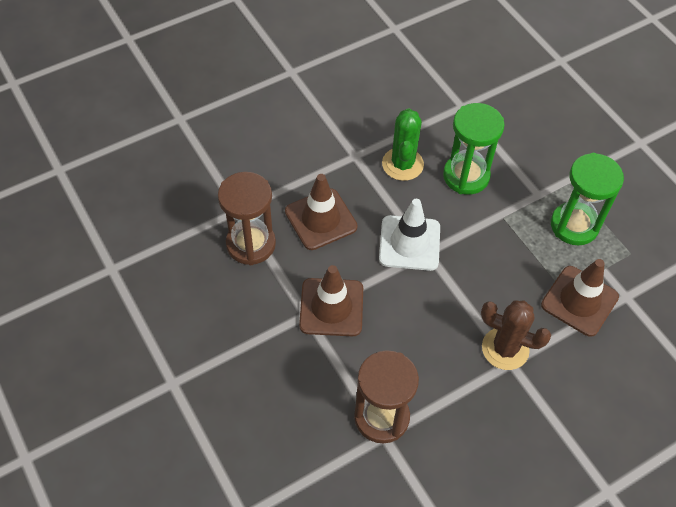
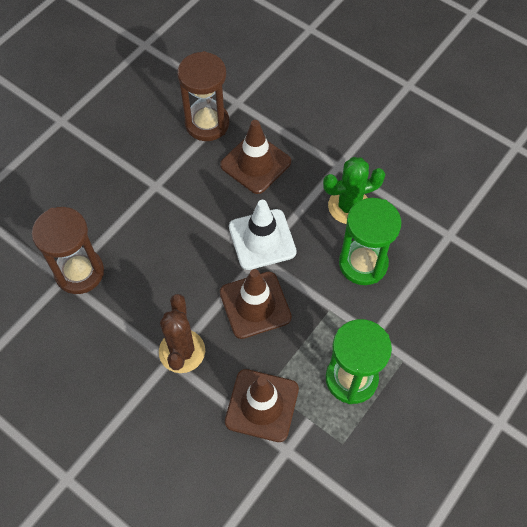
camera: 70 degrees right, 5 degrees up
(331, 307) = (170, 201): brown traffic cone -> brown traffic cone (255, 305)

